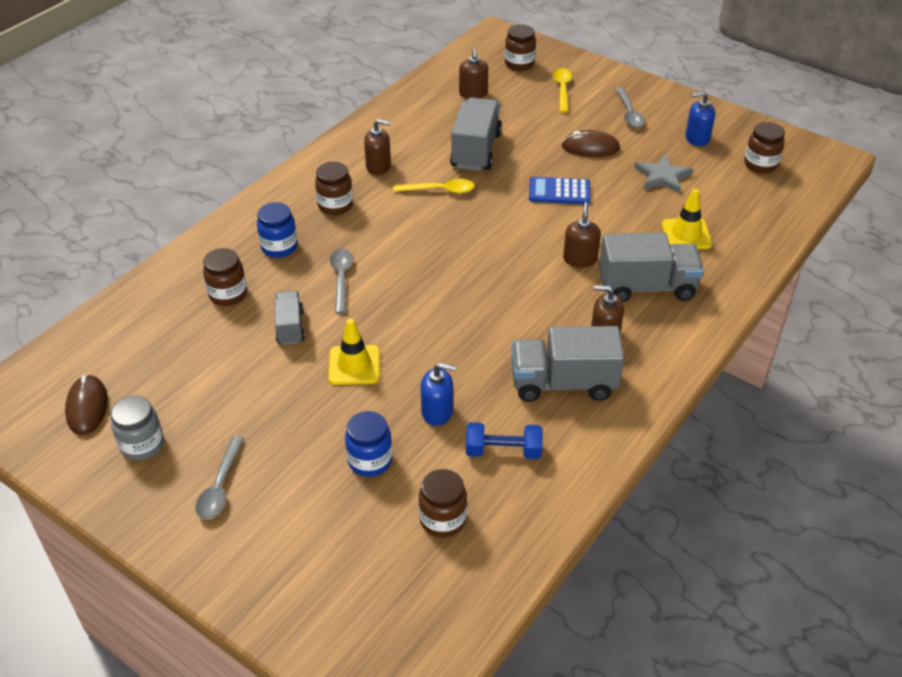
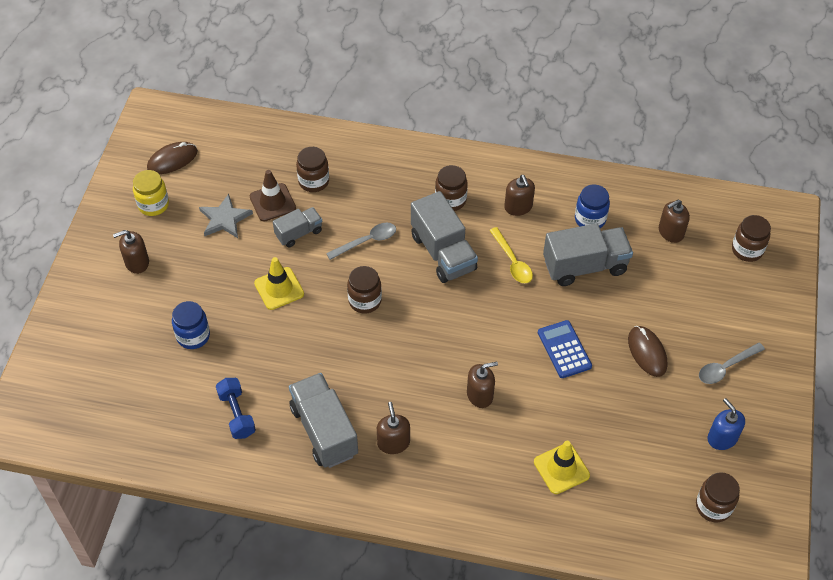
camera: 65 degrees right, 10 degrees up
(142, 445) = (153, 205): grey jar -> yellow jar
(220, 486) = (137, 262): grey spoon -> brown soap dispenser
(229, 336) = (272, 202): none -> brown traffic cone
(279, 247) = (381, 187): blue jar -> blue jar (590, 219)
(437, 412) = (257, 358): blue soap dispenser -> none
(443, 519) = (159, 400): brown jar -> brown jar (365, 301)
(562, 89) = (728, 299): yellow spoon -> none
(647, 287) = (470, 457): grey truck -> grey truck (443, 253)
(662, 176) = (639, 425): grey star -> grey star (225, 219)

